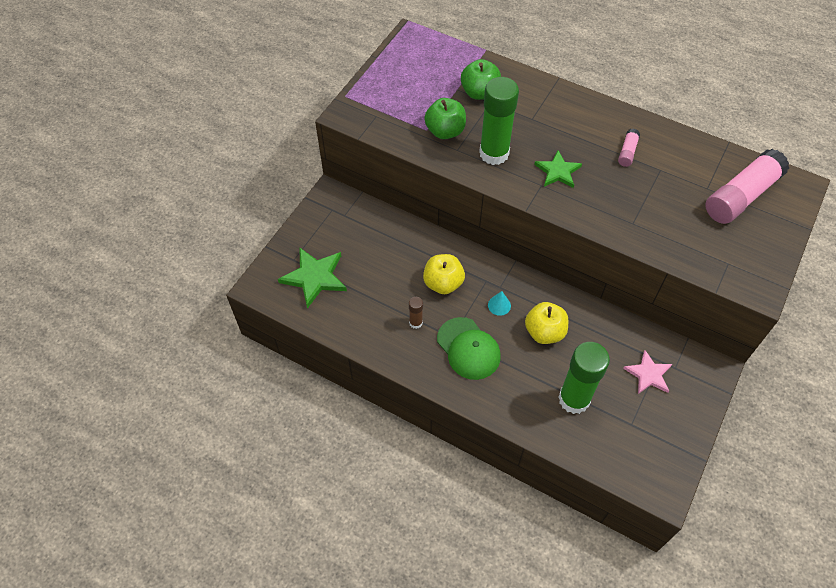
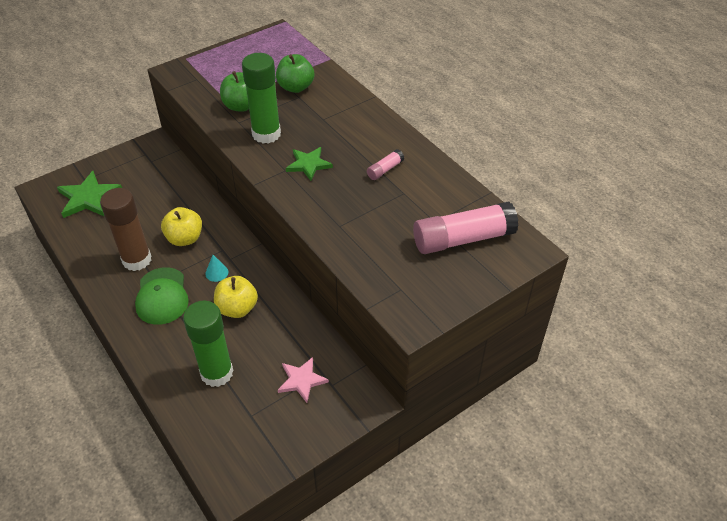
camera: 25 degrees right, 10 degrees down
(415, 322) = (137, 260): brown glue stick -> brown glue stick, size x2.22

